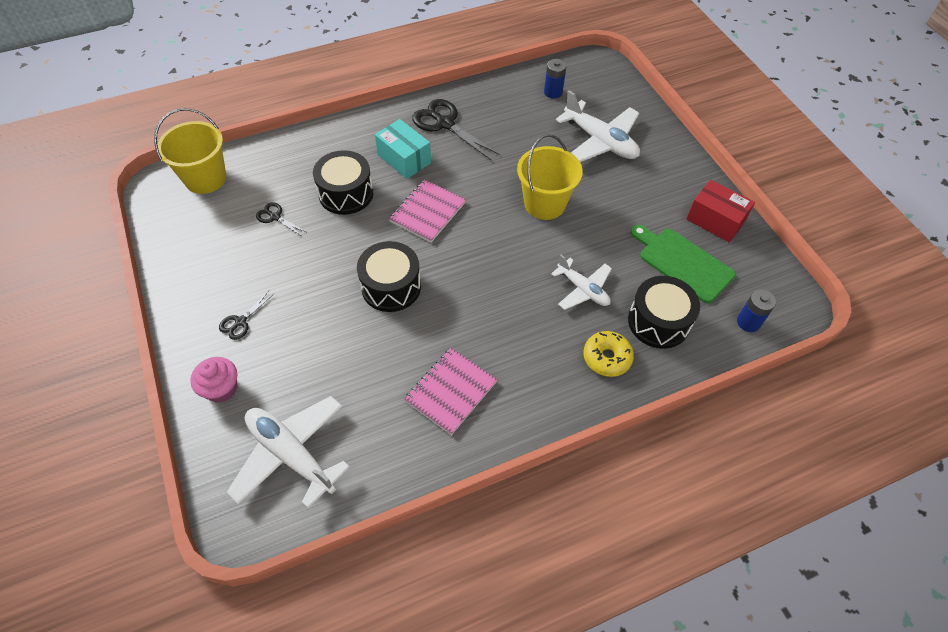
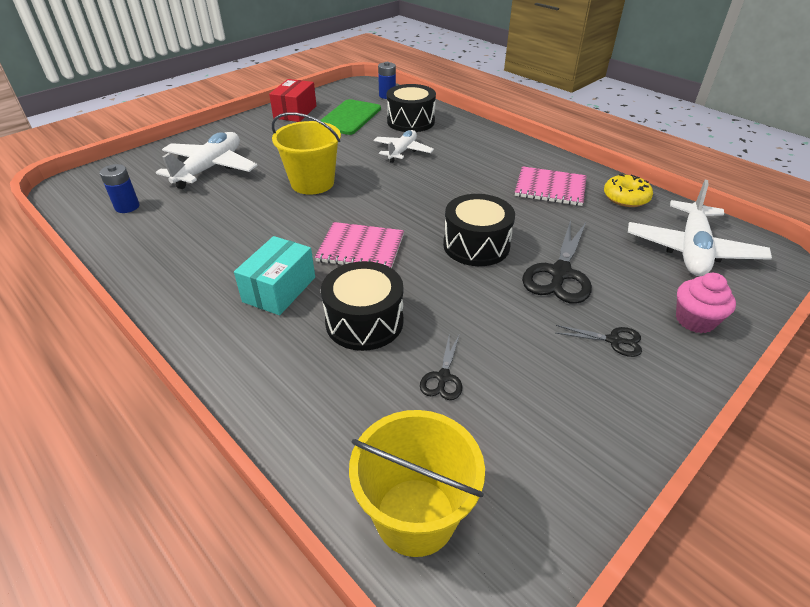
camera: 110 degrees left, 15 degrees down
(445, 124) = (200, 273): black scissors -> black scissors (560, 273)
(607, 358) = (458, 134): yellow donut -> yellow donut (625, 198)

